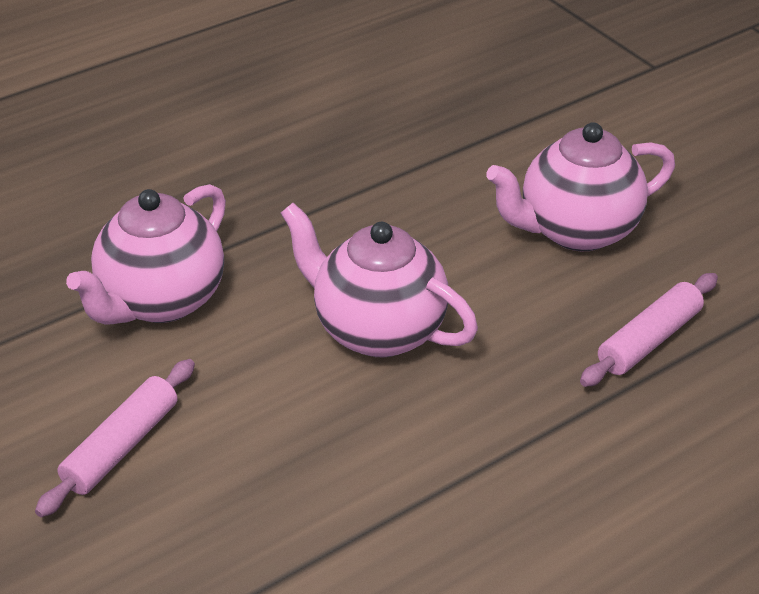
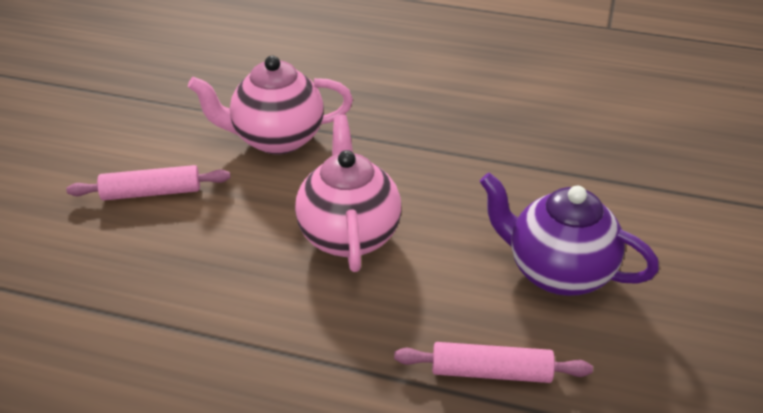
camera: 50 degrees right, 0 degrees up
(576, 230) = (558, 272): pink teapot -> purple teapot

